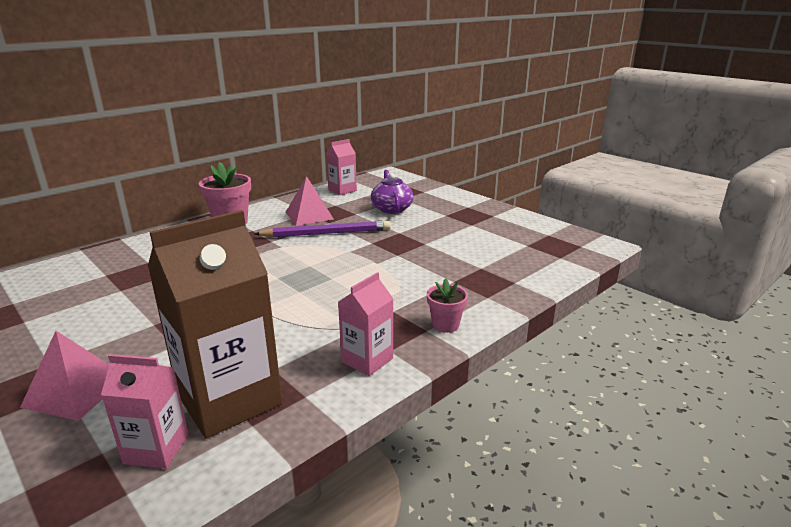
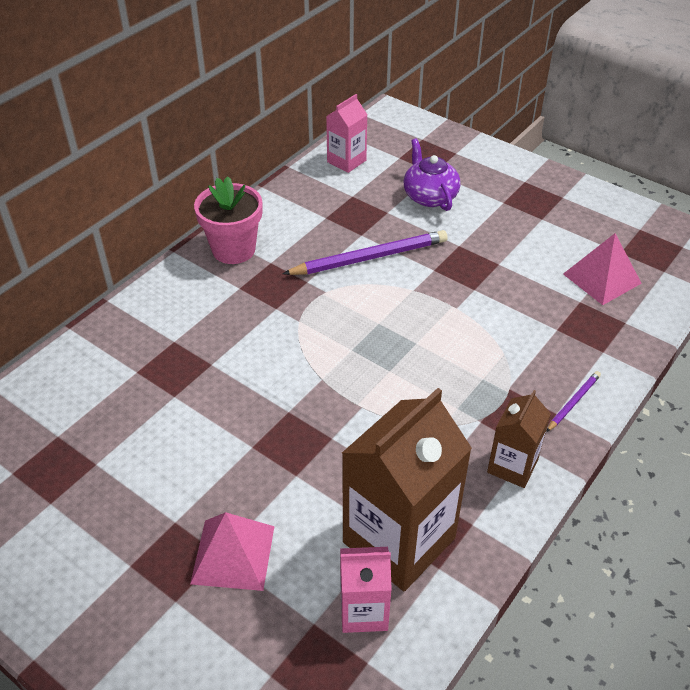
camera: 10 degrees left, 20 degrees up
(309, 215) = (329, 223): pink pyramid -> pink pyramid (601, 278)
(367, 360) = (512, 466): pink carton -> brown carton
(445, 325) = (573, 402): pink flower pot -> purple pencil

